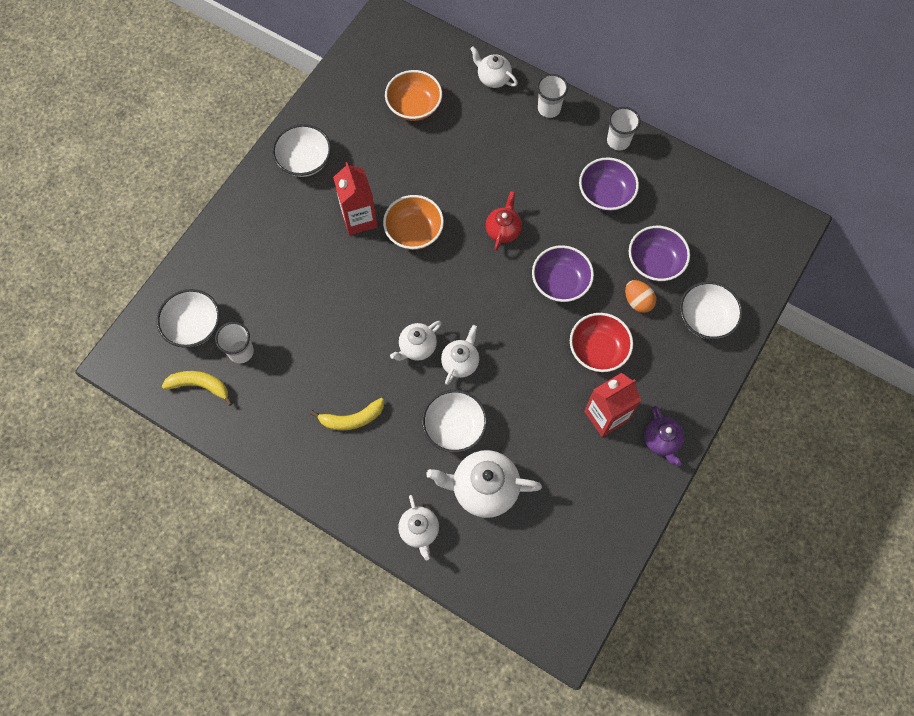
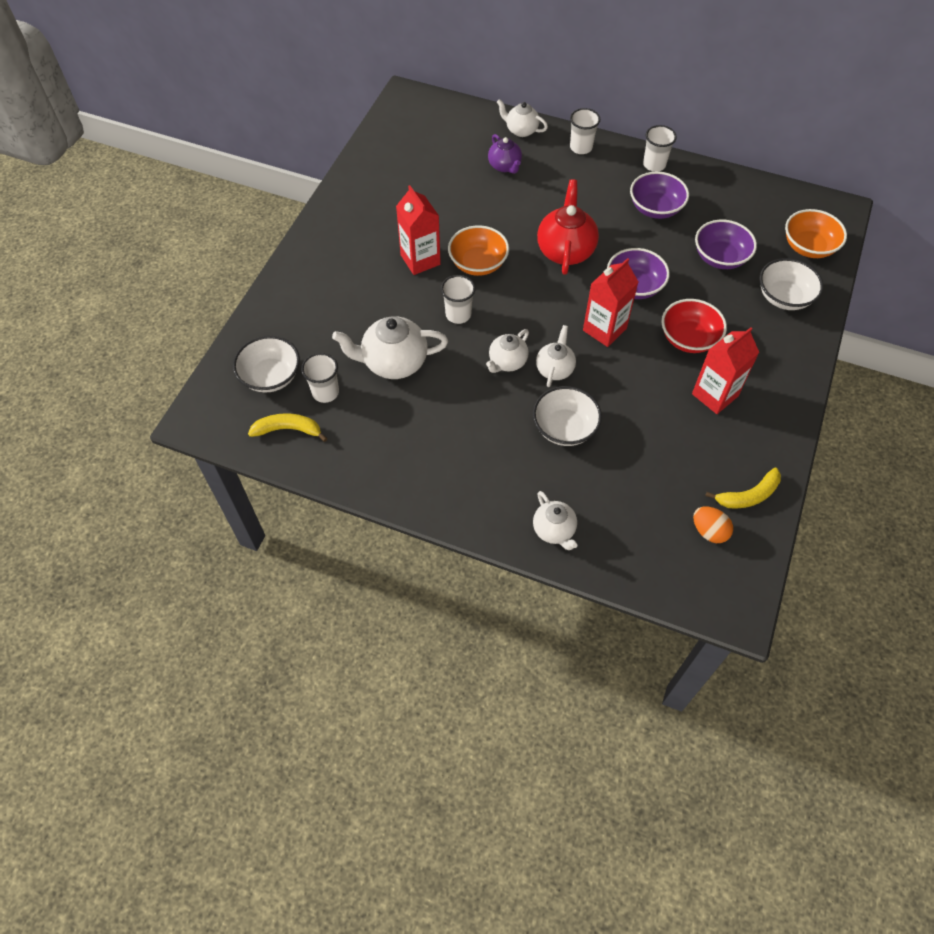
camera: 10 degrees left, 10 degrees down
(304, 161) = (354, 219): white bowl -> none
(352, 419) = (456, 436): yellow banana -> yellow banana (748, 495)
(382, 287) = (458, 314): none -> white cup
(414, 106) = (451, 161): orange bowl -> orange bowl (808, 247)
(483, 488) = (610, 480): white teapot -> white teapot (394, 362)
(503, 230) = (565, 250): red teapot -> red teapot, size x1.66
(519, 326) = (604, 329): none -> red carton
(637, 301) = (714, 292): orange egg -> orange egg (709, 531)
(661, 441) = (777, 409): purple teapot -> purple teapot (504, 166)

